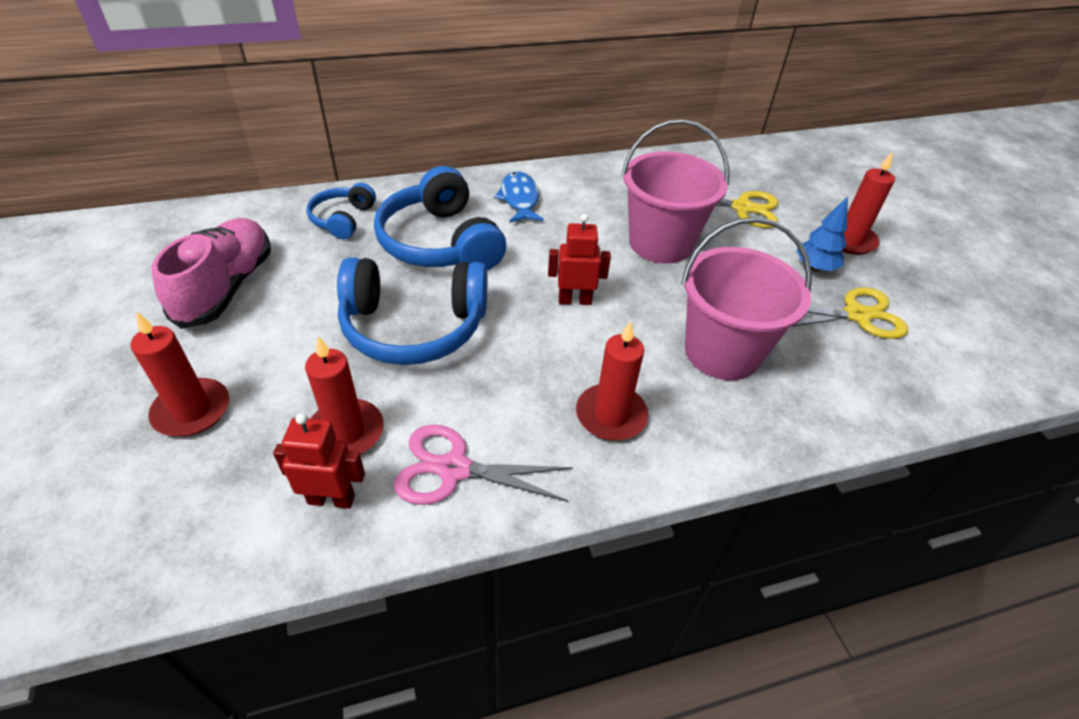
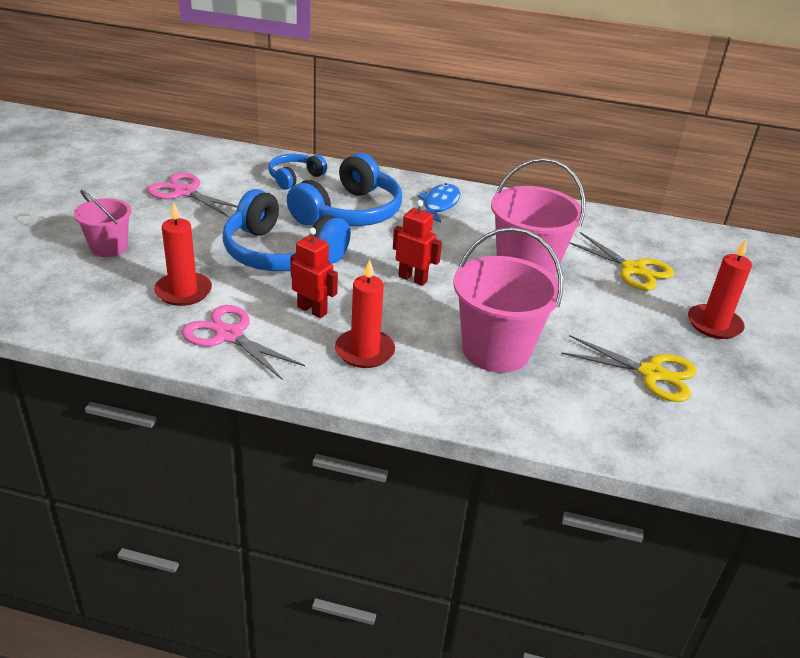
camera: 30 degrees right, 10 degrees down
(192, 410) = (109, 247): red candle -> pink bucket
(226, 287) = (185, 192): pink shoe -> pink scissors
(331, 499) = (144, 319): red robot -> red robot (312, 310)
(440, 243) = (349, 212): blue headphones -> blue headphones turned 150 degrees counterclockwise
(814, 268) = (652, 330): blue tree -> none

